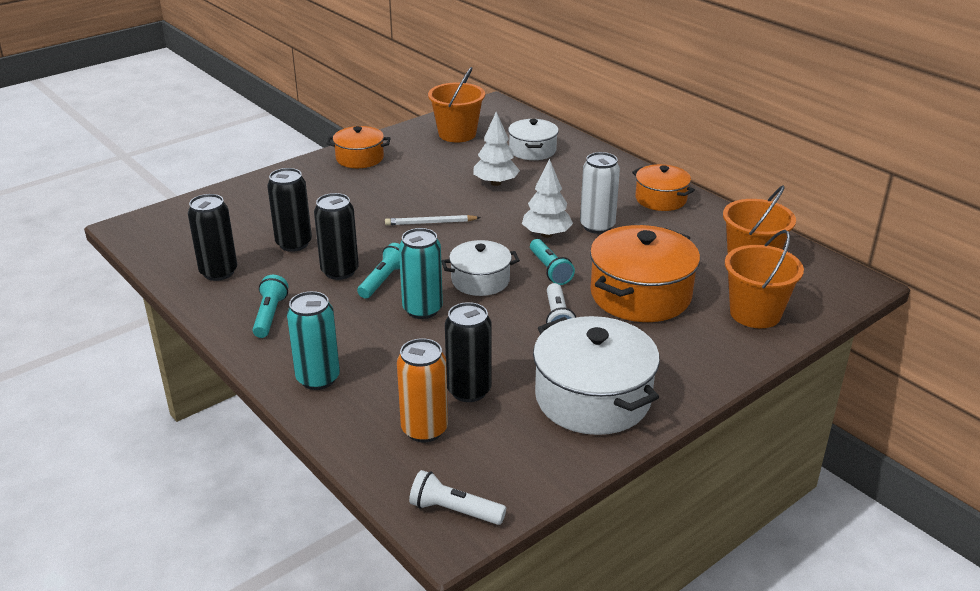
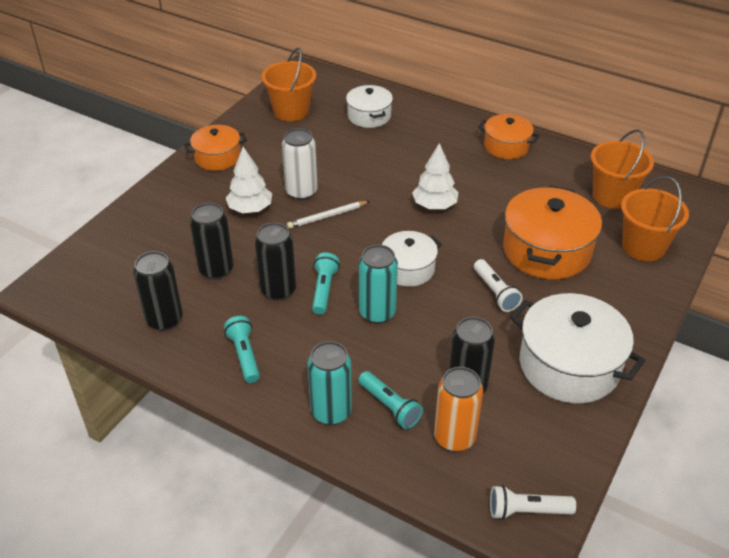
camera: 20 degrees left, 10 degrees up
(496, 183) = (358, 159): white tree -> white tree (250, 209)
(550, 270) = (459, 243): turquoise flashlight -> turquoise flashlight (390, 406)
(597, 226) = (471, 187): white can -> white can (301, 192)

